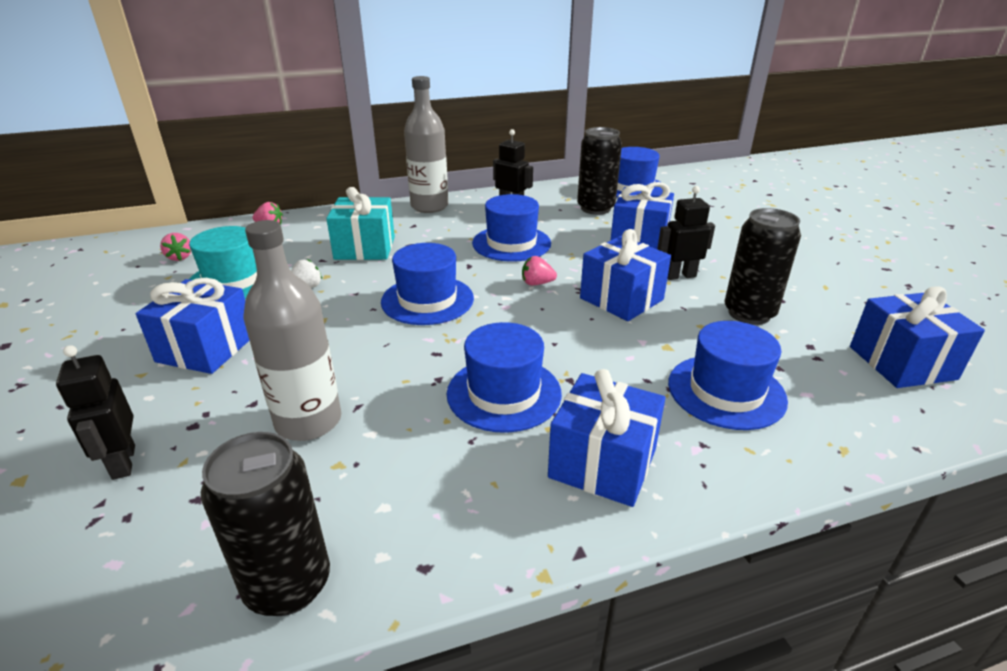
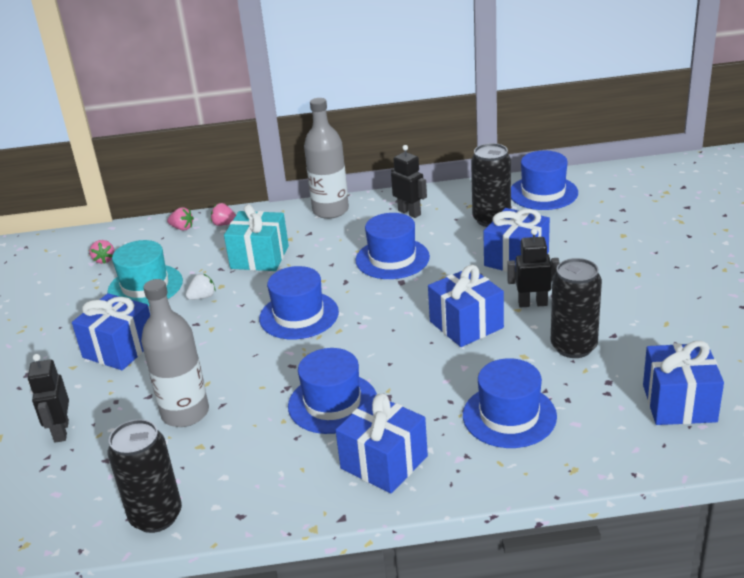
camera: 15 degrees right, 0 degrees up
(537, 283) = (398, 304): pink strawberry -> pink strawberry (224, 224)

